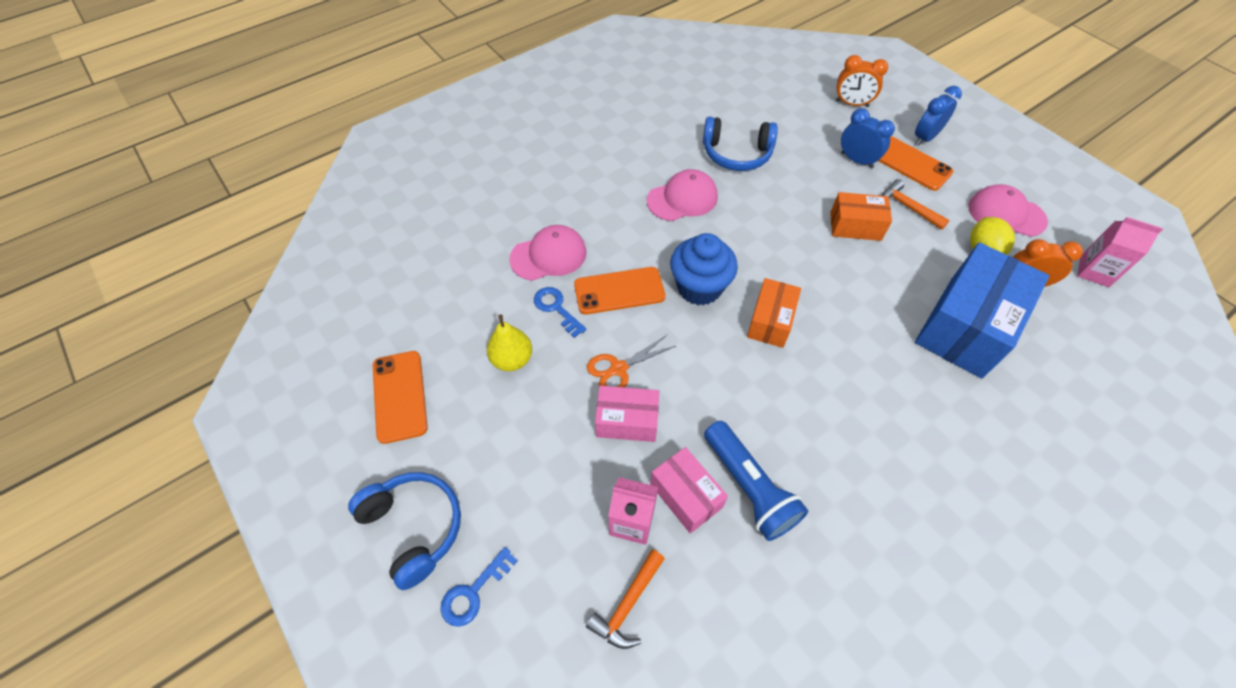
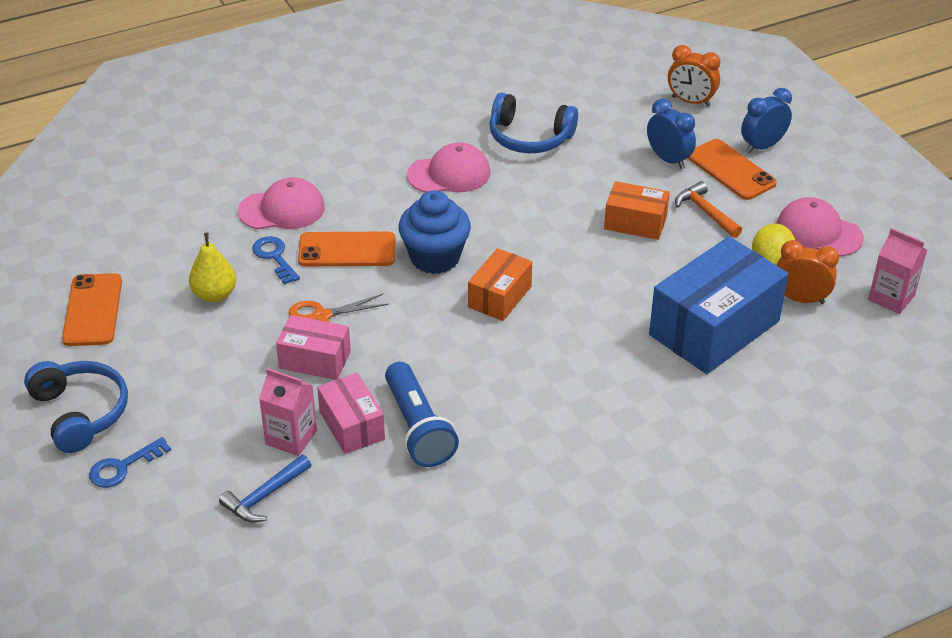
camera: 10 degrees right, 15 degrees down
(627, 605) = (264, 496): orange hammer -> blue hammer

